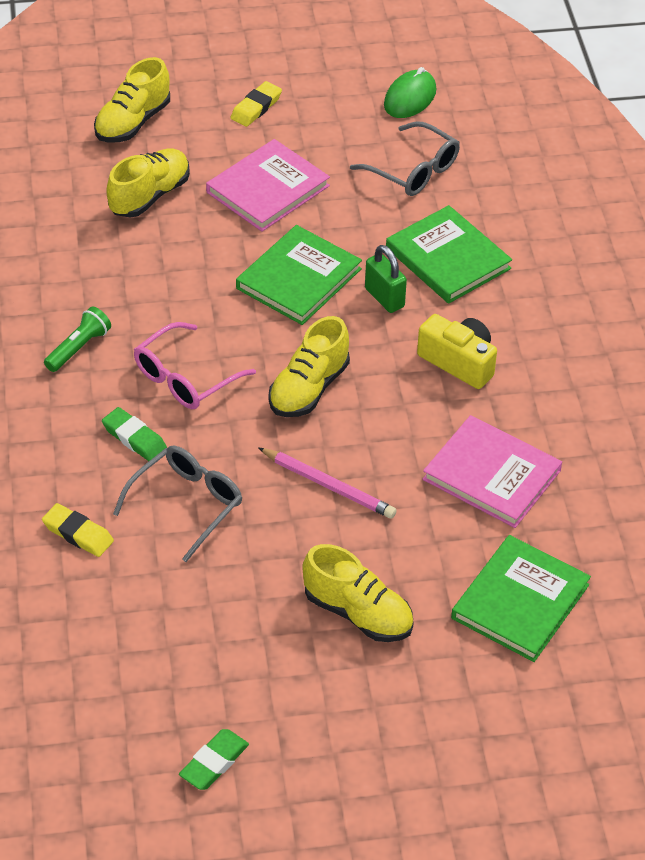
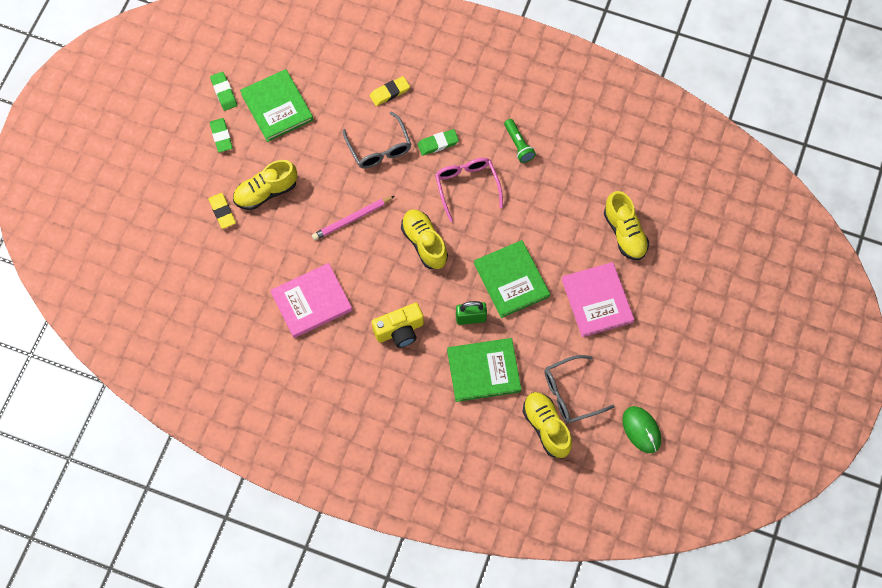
camera: 120 degrees right, 20 degrees up
(133, 122) = (698, 253): yellow shoe -> yellow shoe (546, 427)
(256, 108) = (677, 331): yellow eraser -> yellow eraser (222, 212)
(300, 723) = (221, 136): none -> green eraser
(520, 601) = (226, 269): green book -> green book (277, 107)

